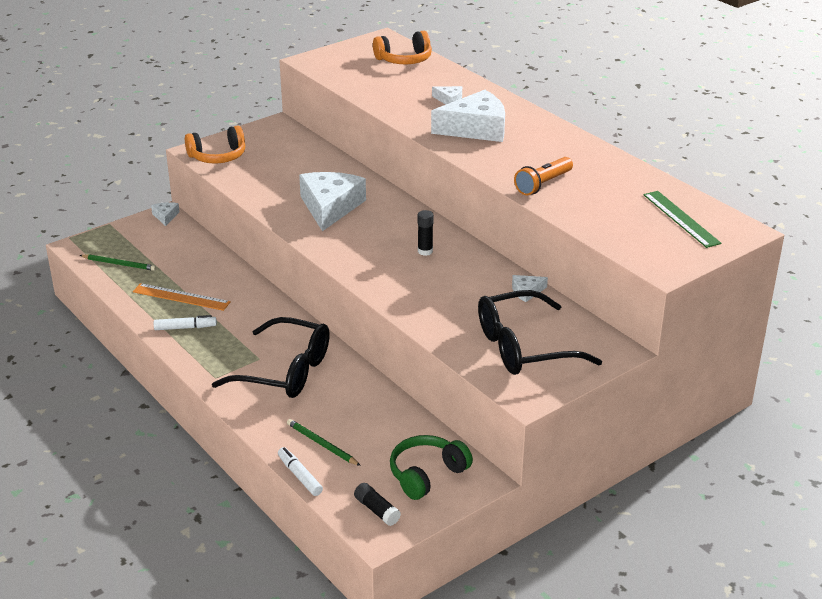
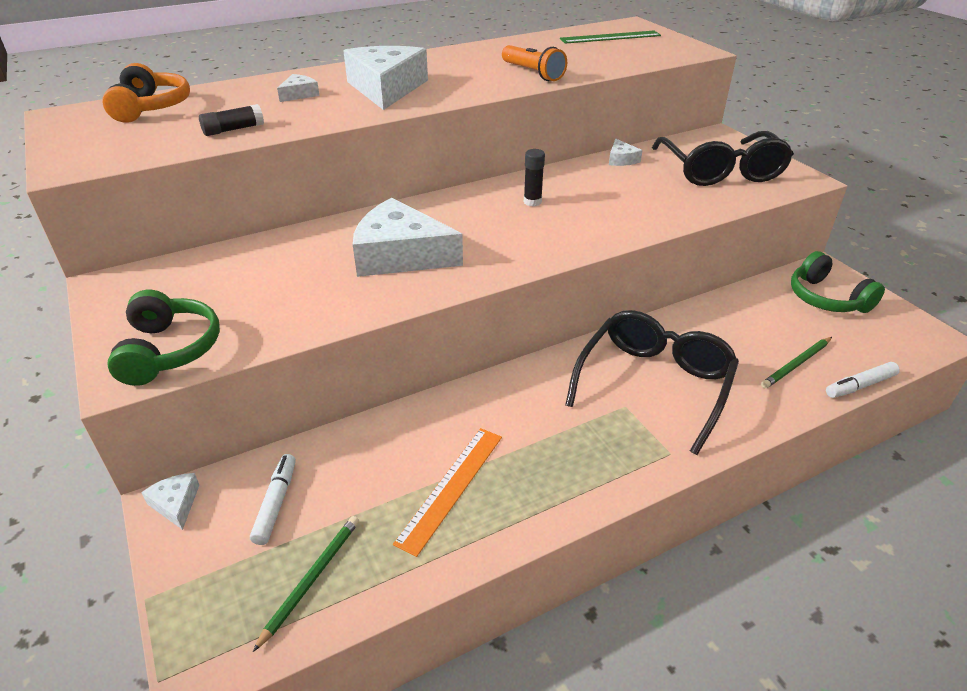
camera: 80 degrees left, 5 degrees up
(165, 216) = (176, 504): white cheese -> white cheese turned 60 degrees clockwise
(185, 328) = (540, 484): white marker -> white marker (276, 503)
(218, 156) = (169, 350): orange headphones -> green headphones
(376, 510) = (896, 335): black glue stick -> black glue stick (233, 130)

